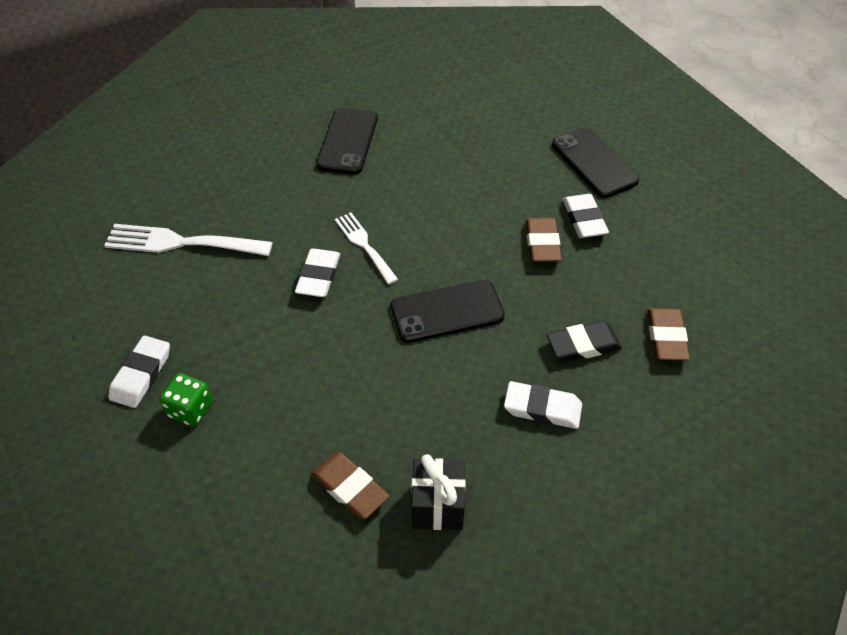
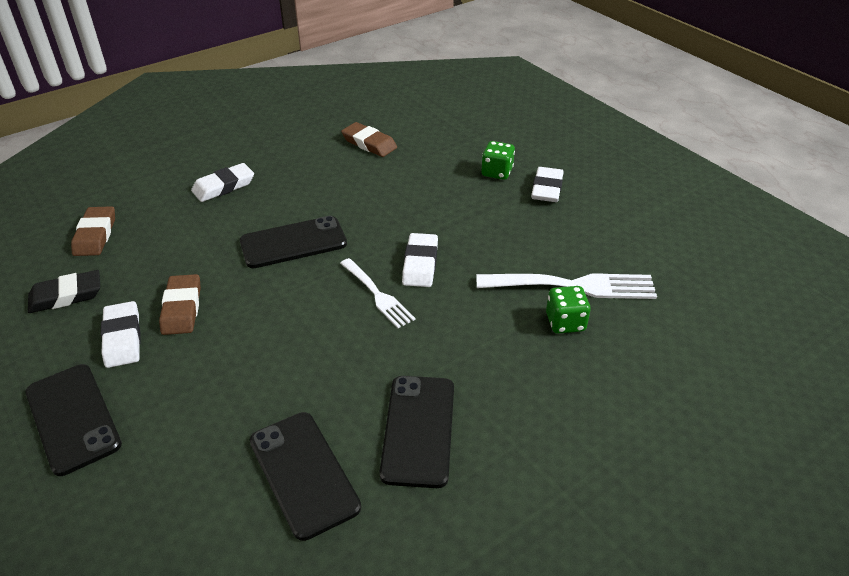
camera: 175 degrees right, 10 degrees down
(207, 209) = (565, 322): none -> green dice
(426, 123) = (304, 473): none -> black phone
(437, 505) = (309, 139): black gift -> none
(542, 408) = (223, 186): white eraser -> white eraser turned 45 degrees counterclockwise
(583, 345) = (174, 226): black eraser -> black eraser (66, 296)

